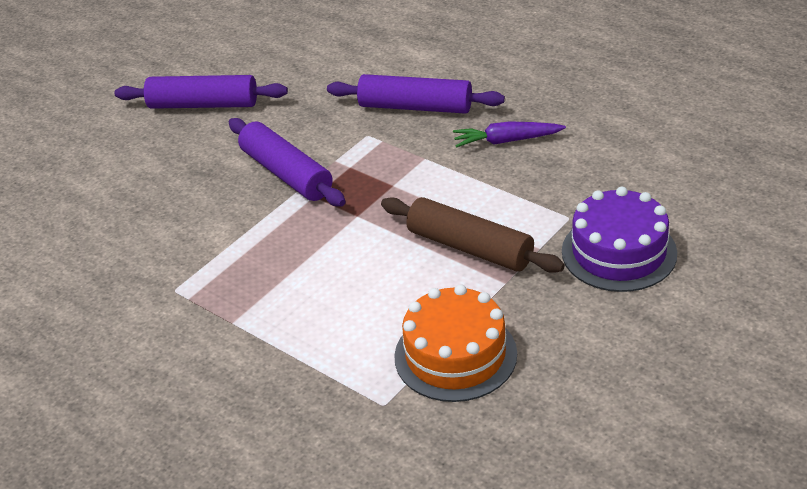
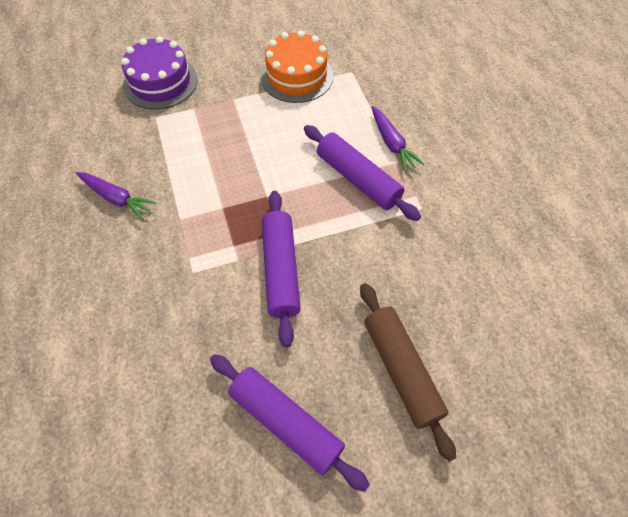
camera: 150 degrees left, 20 degrees up
(254, 338) = (392, 144): none -> purple carrot
(415, 107) = (132, 279): purple rolling pin -> purple rolling pin (358, 179)
(469, 247) = (227, 131): brown rolling pin -> brown rolling pin (401, 370)

